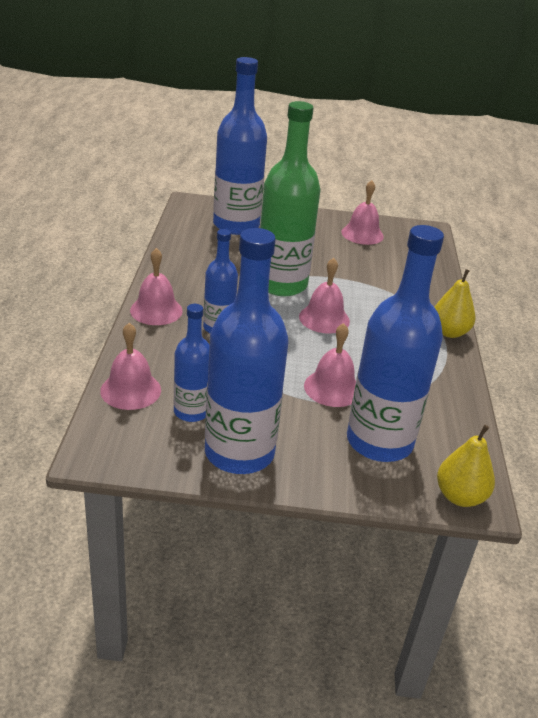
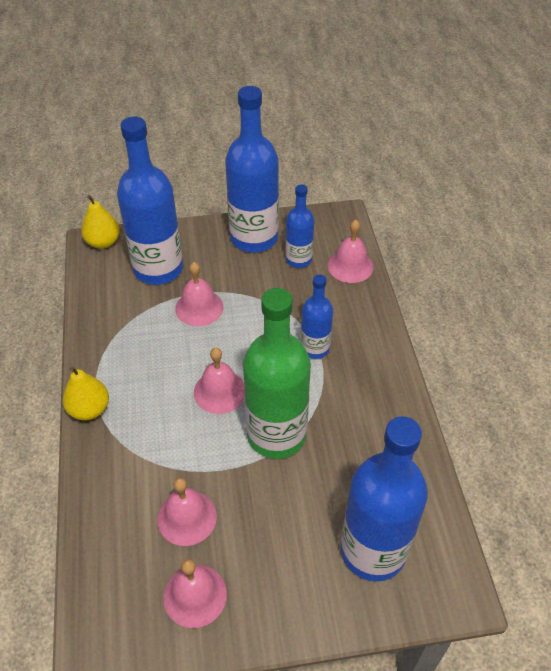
camera: 170 degrees right, 15 degrees up
(156, 310) = (380, 354): pink bell -> pink bell (187, 517)

